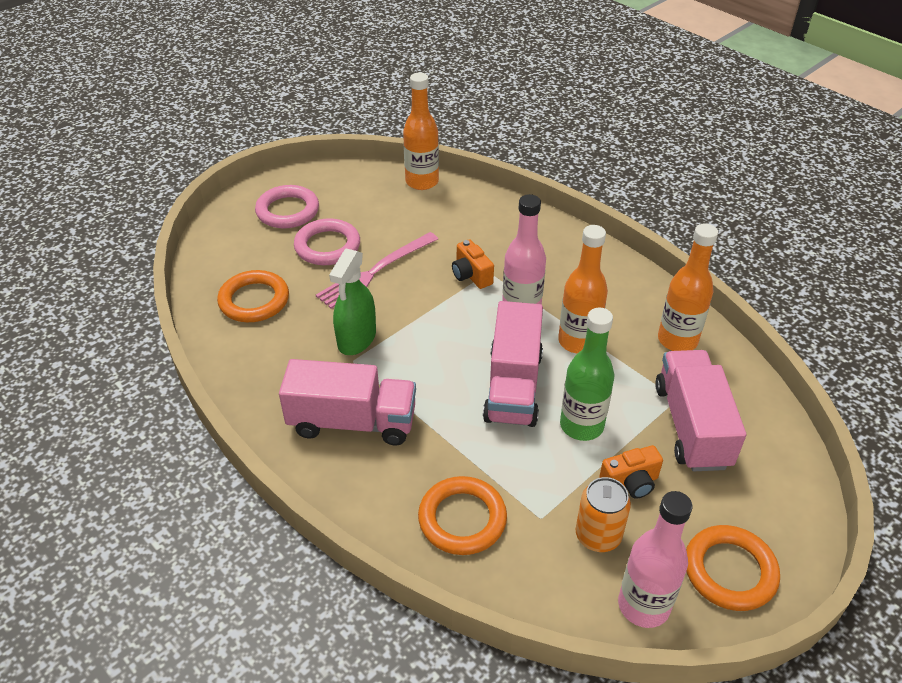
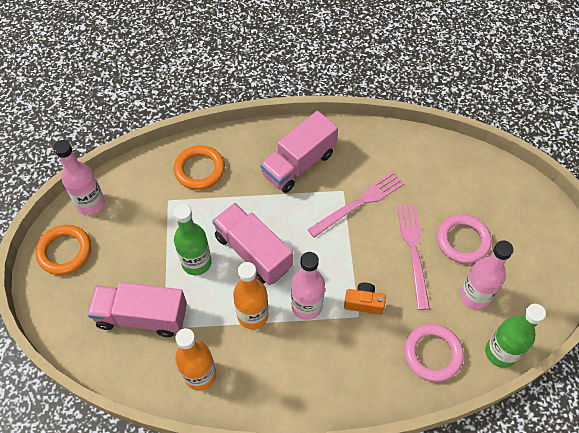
camera: 130 degrees right, 15 degrees up
(254, 300) = (436, 173): orange ring -> none
(287, 211) = (524, 241): pink ring -> pink ring (432, 354)
(357, 338) = (359, 203): green spray bottle -> pink fork
(382, 215) = (474, 296): none -> pink bottle
(422, 182) = (500, 352): orange bottle -> green bottle
(598, 535) = (136, 215): orange can -> none
(630, 483) = (144, 253): orange camera -> none
(691, 426) = (142, 316): pink truck -> pink truck turned 150 degrees clockwise

